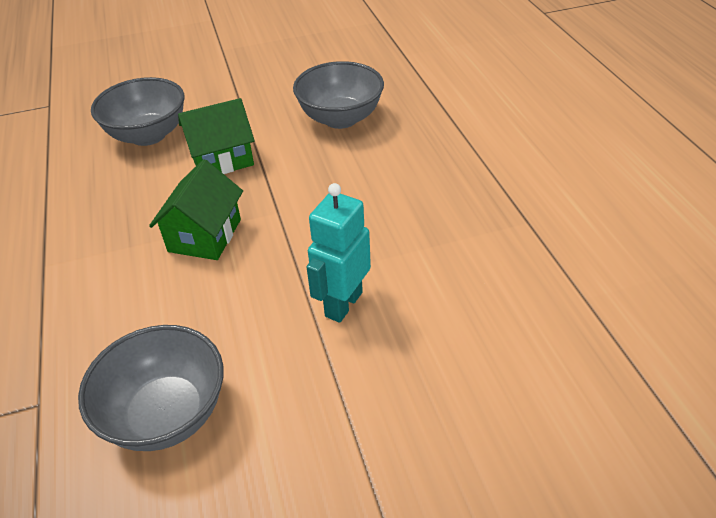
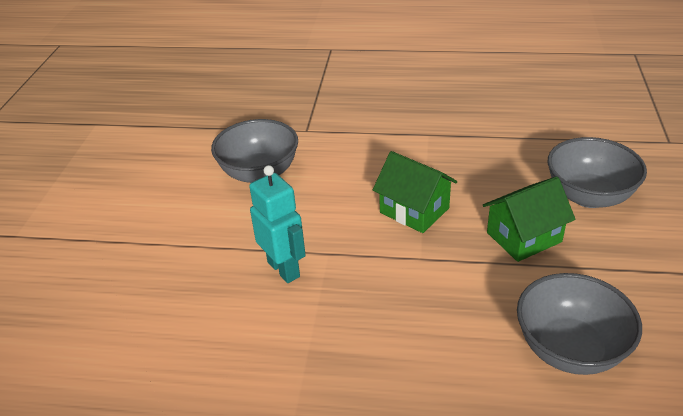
camera: 115 degrees right, 5 degrees down
(222, 159) = (524, 237): green house -> green house turned 60 degrees clockwise

